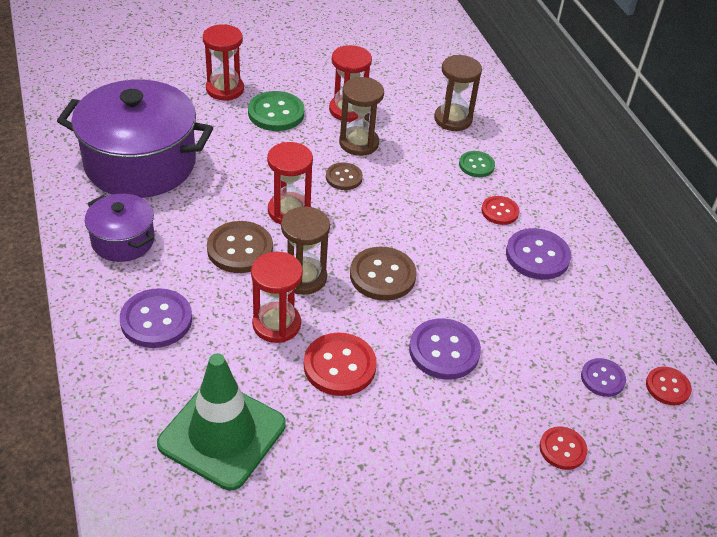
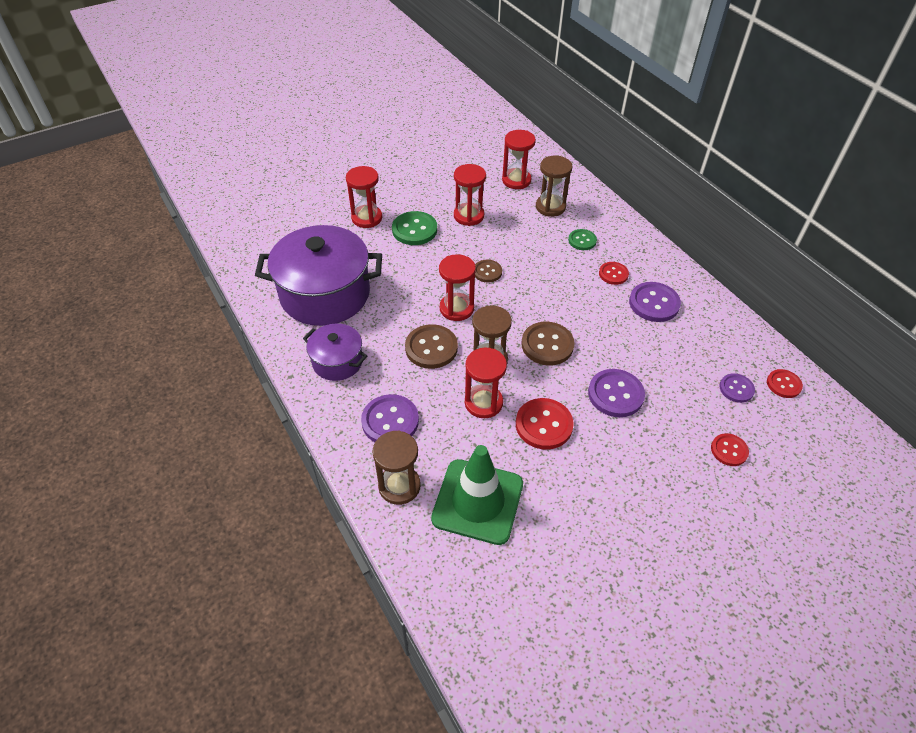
camera: 10 degrees left, 5 degrees up
(359, 143) = (487, 241): brown hourglass -> brown hourglass (399, 486)
(423, 81) = (516, 180): none -> red hourglass

